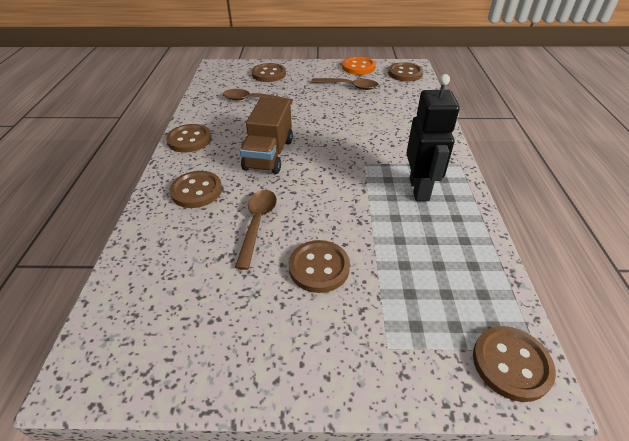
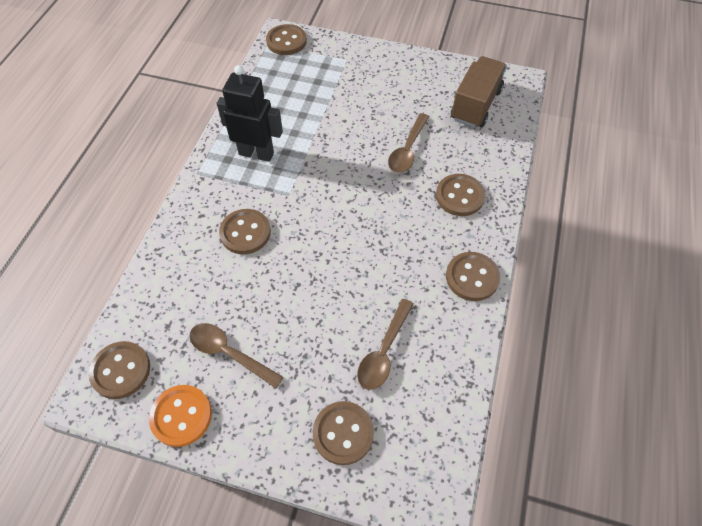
camera: 165 degrees left, 15 degrees up
(252, 100) = (383, 351): brown spoon -> brown spoon turned 90 degrees clockwise
(269, 154) = (382, 230): brown truck -> brown truck (475, 105)
(319, 267) = (369, 107): brown button -> brown button (245, 233)
(419, 189) = (256, 153): black robot -> black robot turned 90 degrees clockwise

